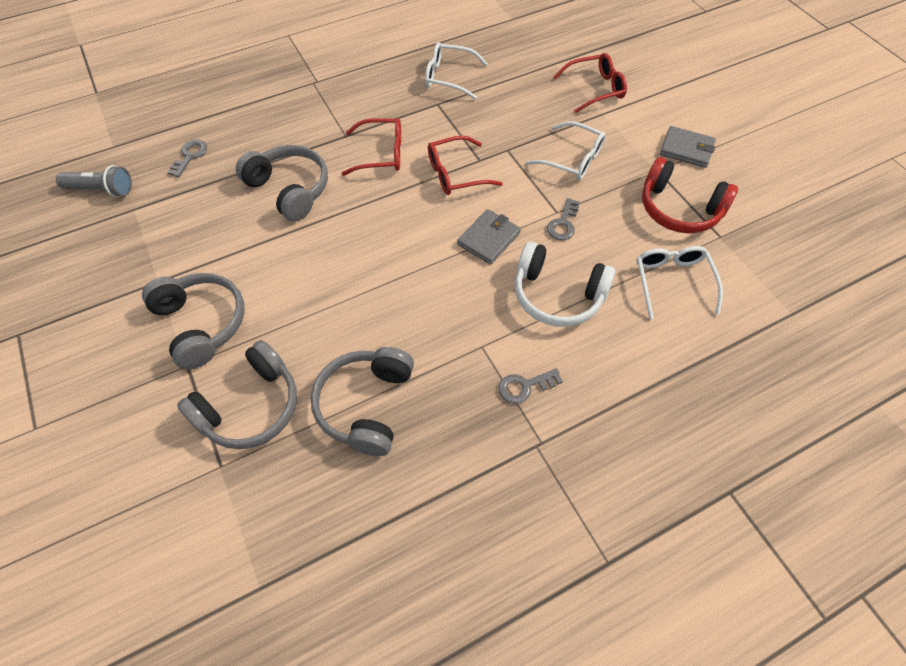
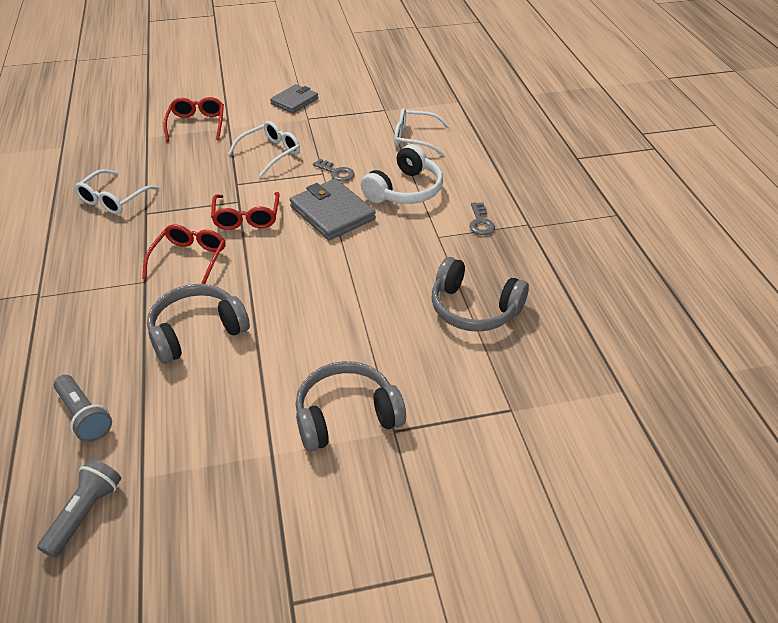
camera: 75 degrees left, 15 degrees down
(190, 156) = (84, 416): grey key -> grey flashlight
(250, 407) = (455, 384): grey headphones -> none
(489, 239) = (332, 213): grey wallet -> grey wallet, size x1.52
(679, 209) = (351, 119): red headphones -> none

